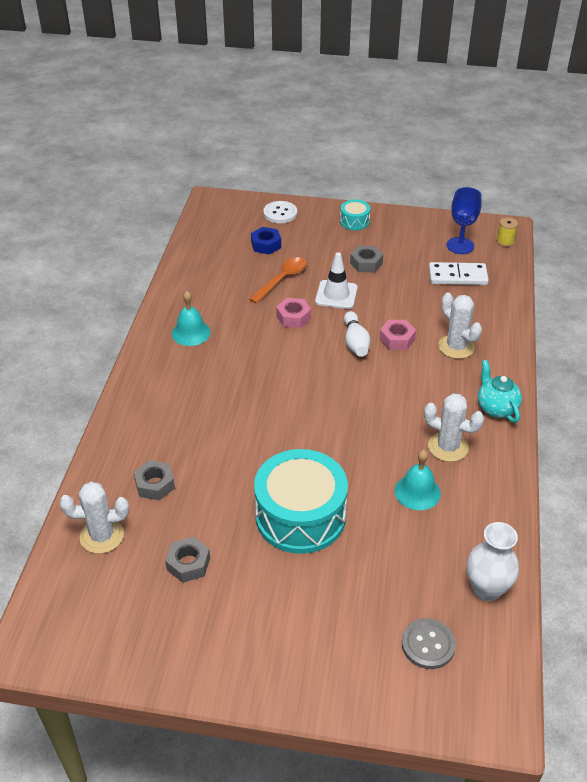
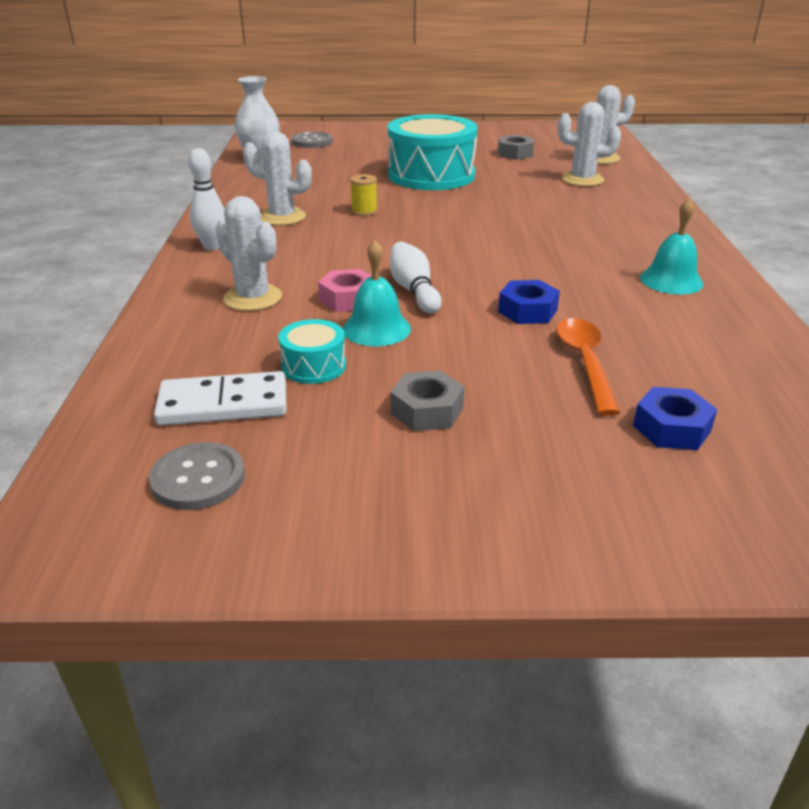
camera: 170 degrees right, 10 degrees down
(155, 484) = (582, 180): grey nut -> white cactus
(280, 213) = (707, 523): white button -> none
(282, 279) = (585, 363): orange spoon -> orange spoon turned 150 degrees clockwise
(293, 317) = (527, 311): pink nut -> blue nut
(336, 295) = (468, 348): white traffic cone -> none
(354, 221) = (488, 521): turquoise drum -> turquoise drum (313, 366)
(417, 492) = (318, 192): turquoise bell -> turquoise bell (376, 329)
(460, 246) = (198, 478): blue goblet -> grey button
(496, 408) = (212, 247): turquoise teapot -> white bowling pin
(505, 241) = (69, 505): yellow spool -> yellow spool (364, 211)

